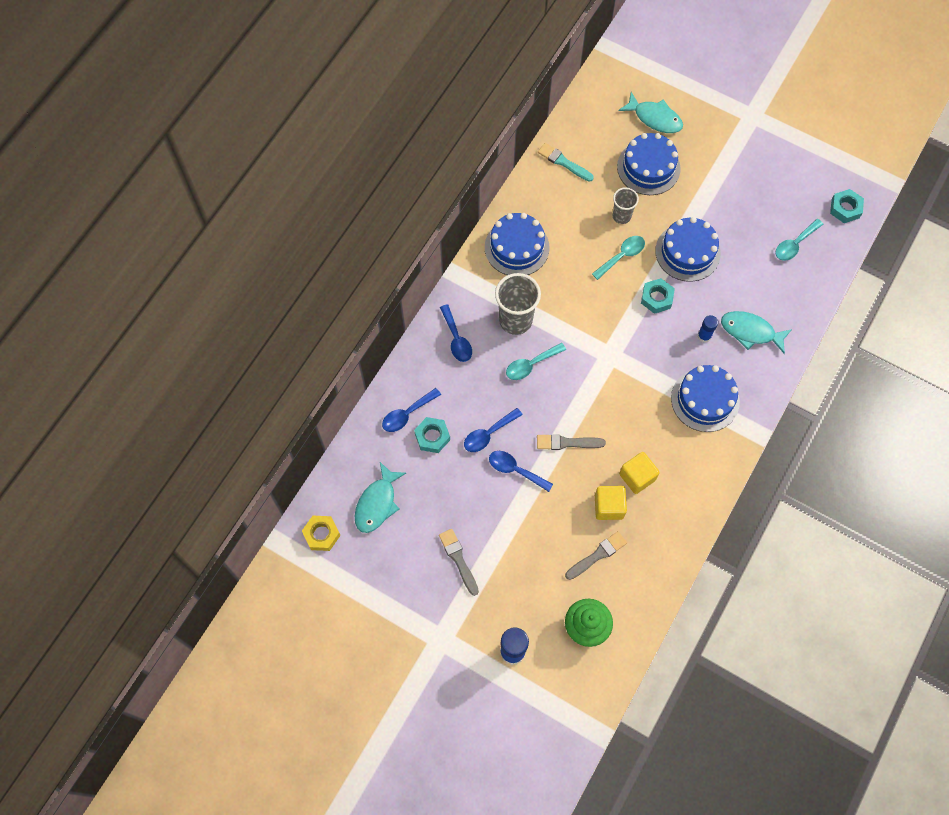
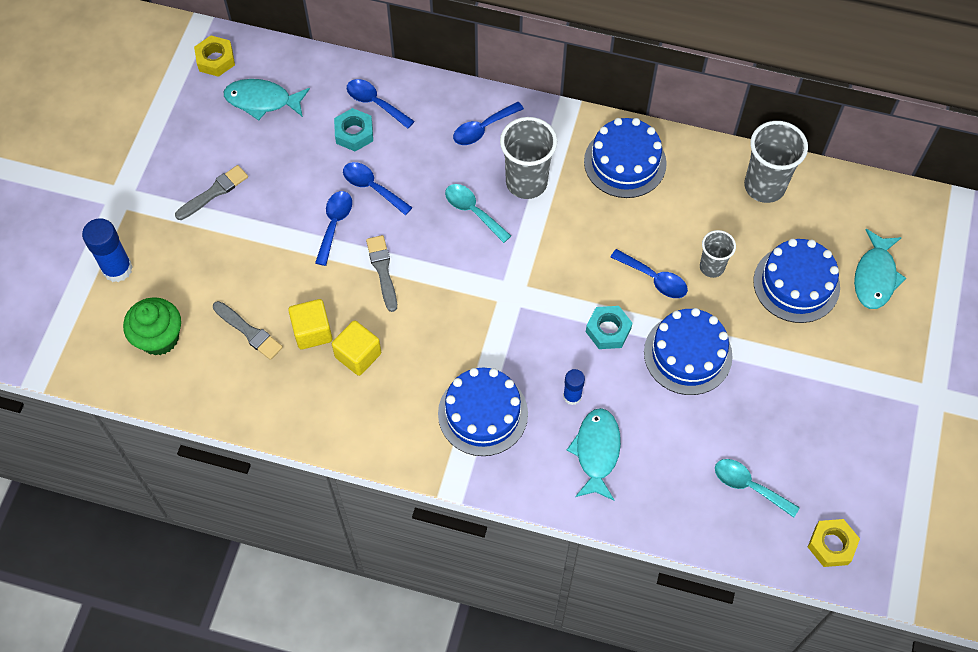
camera: 75 degrees right, 5 degrees down
(563, 162) = (764, 186): turquoise brush -> grey cup
(622, 256) = (654, 279): turquoise spoon -> blue spoon
(845, 208) = (831, 545): turquoise nut -> yellow nut

